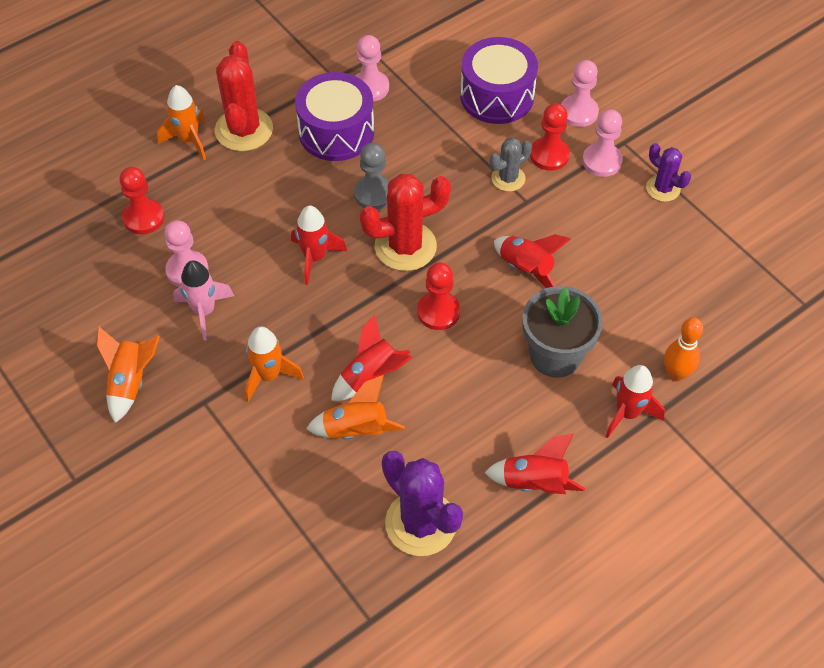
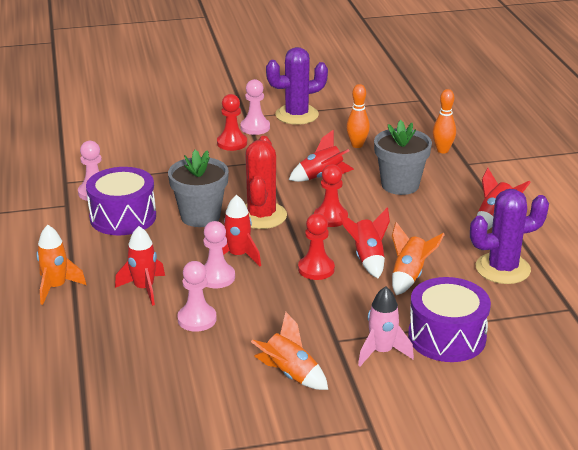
camera: 65 degrees left, 25 degrees down
(143, 218) = (118, 330): red pawn -> red pawn (316, 269)
(204, 311) = (247, 320): pink rocket -> pink rocket (382, 352)
(244, 130) = (75, 258): red cactus -> none
(268, 376) = (333, 303): orange rocket -> none
(374, 194) = (200, 216): grey pawn -> grey flower pot
(497, 96) = (159, 147): purple drum -> purple drum (447, 337)
(508, 178) = (237, 162): grey cactus -> none
(578, 112) = (205, 124): pink pawn -> pink pawn (216, 277)
(627, 277) = (357, 145): none -> orange bowling pin
(627, 413) = (461, 173): red rocket -> red rocket (144, 289)
(663, 188) = (297, 115): purple cactus -> purple cactus, size x1.76

